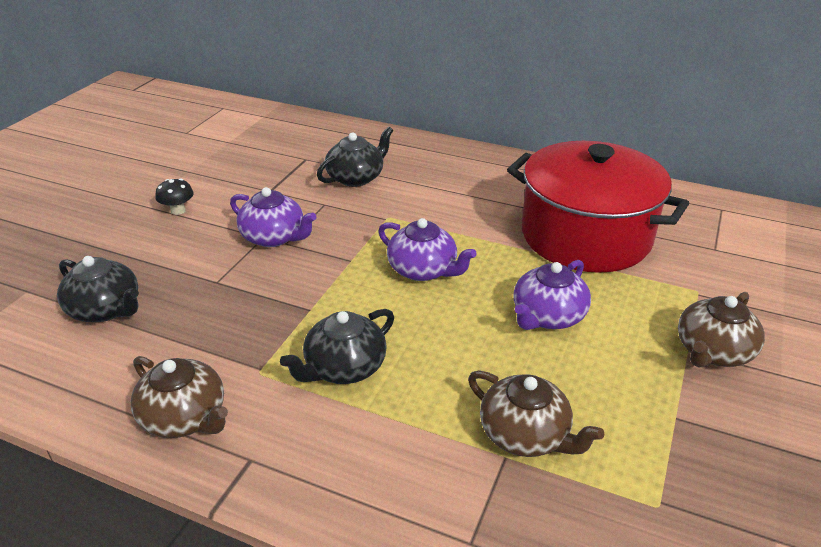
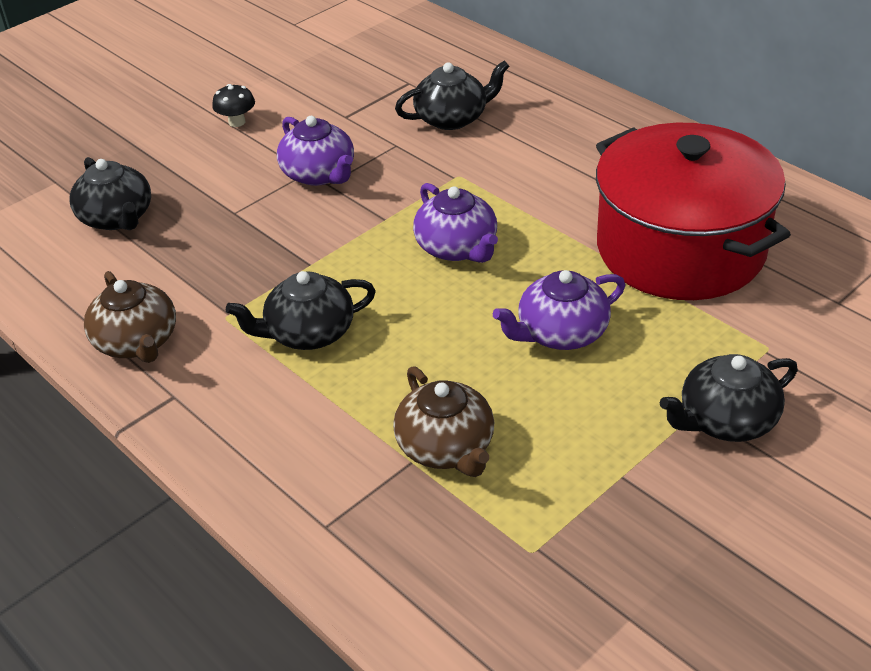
camera: 25 degrees right, 5 degrees up
(712, 351) = (726, 420): brown teapot -> black teapot

